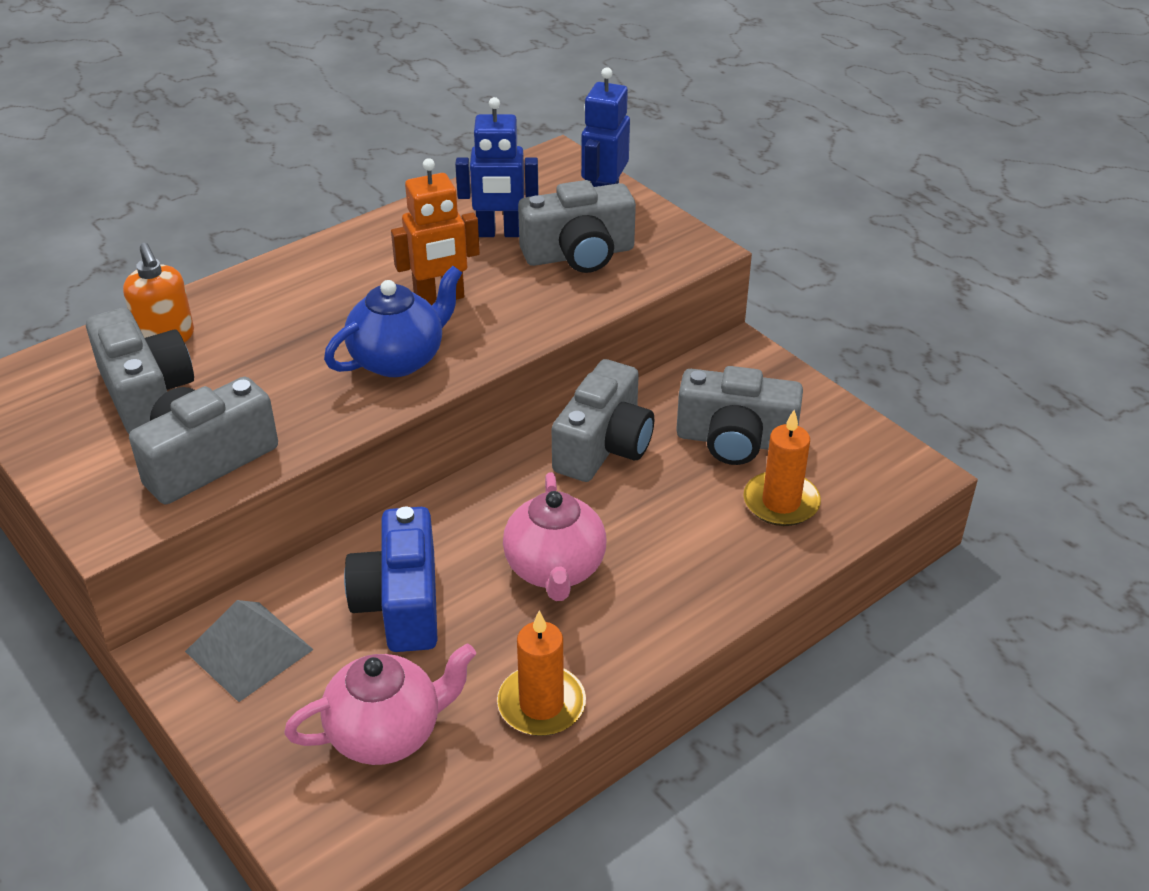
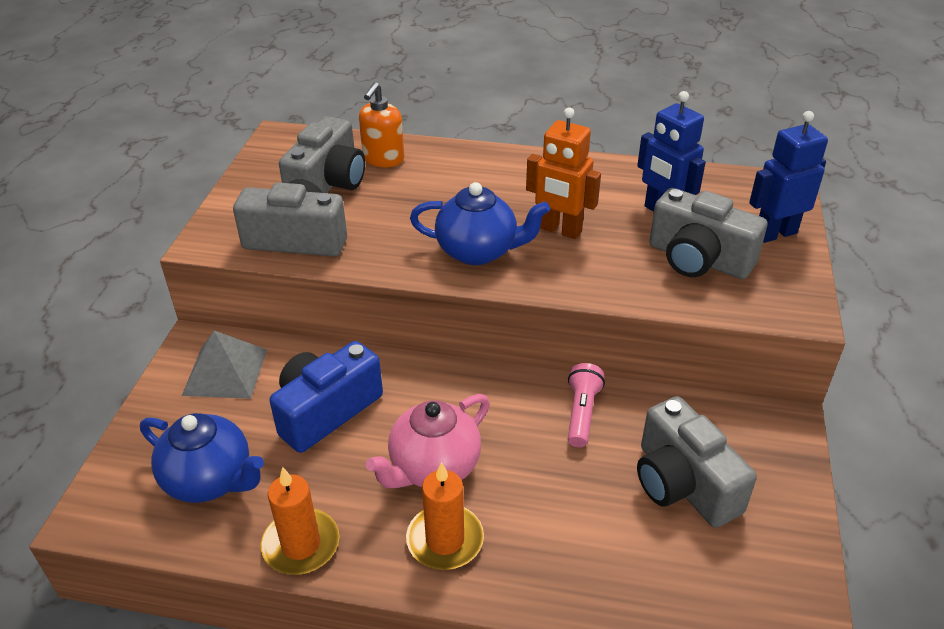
camera: 50 degrees right, 0 degrees up
(387, 733) = (210, 480): pink teapot -> blue teapot
(604, 446) = (582, 413): grey camera -> pink flashlight
(781, 502) = (651, 558): orange candle -> orange candle (445, 540)

